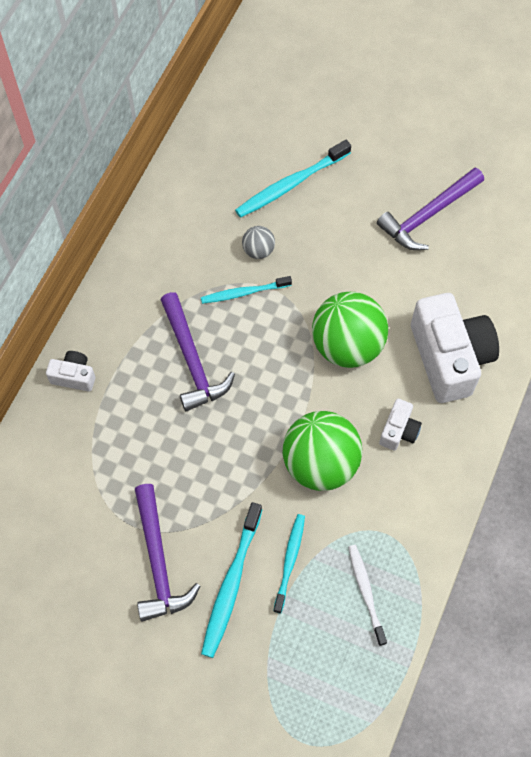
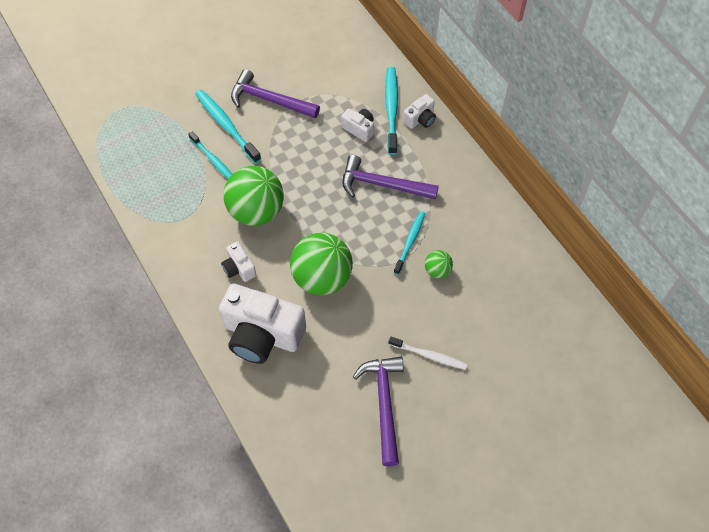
camera: 125 degrees right, 5 degrees down
(132, 431) = (359, 129): none -> white camera
(258, 250) = (437, 270): grey ball -> green ball
(290, 184) = (479, 326): turquoise toothbrush -> turquoise toothbrush (391, 109)
(366, 592) = (162, 186): white toothbrush -> white toothbrush (429, 355)

